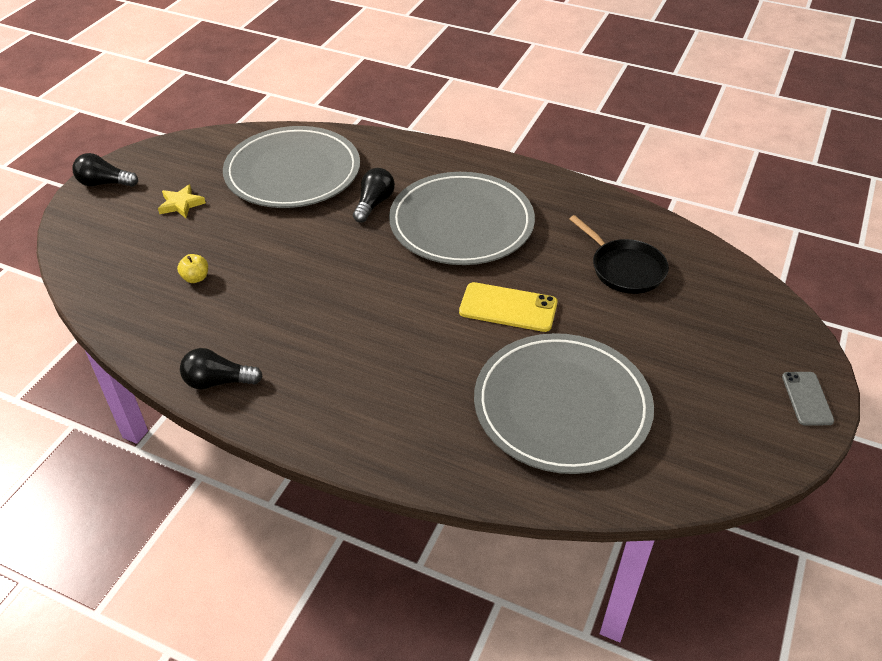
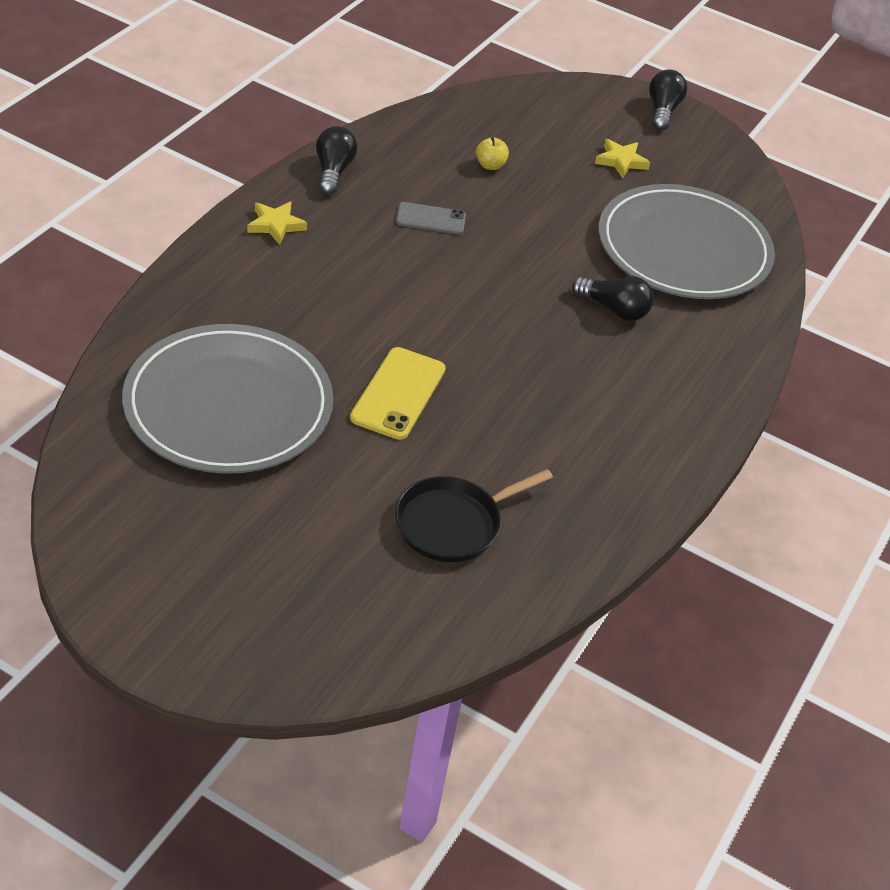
camera: 90 degrees right, 0 degrees up
(311, 412) = (275, 225): none -> yellow star
(461, 223) = (567, 381): grey plate -> none
(807, 398) = (170, 640): grey phone -> grey phone (430, 219)

